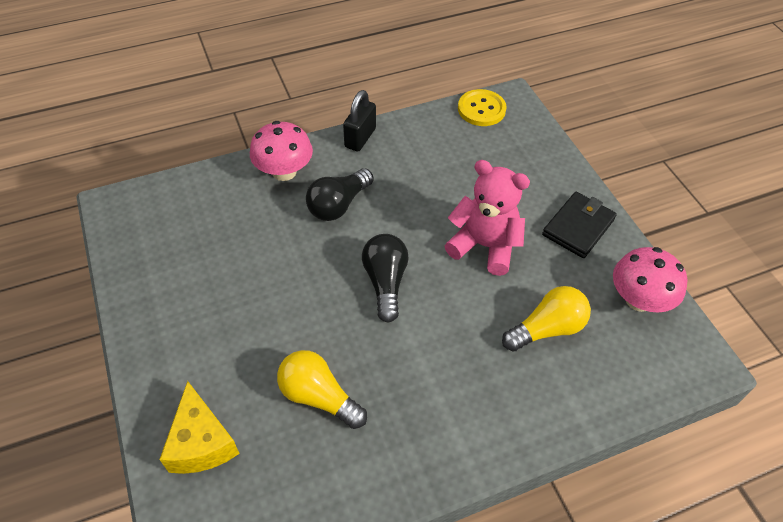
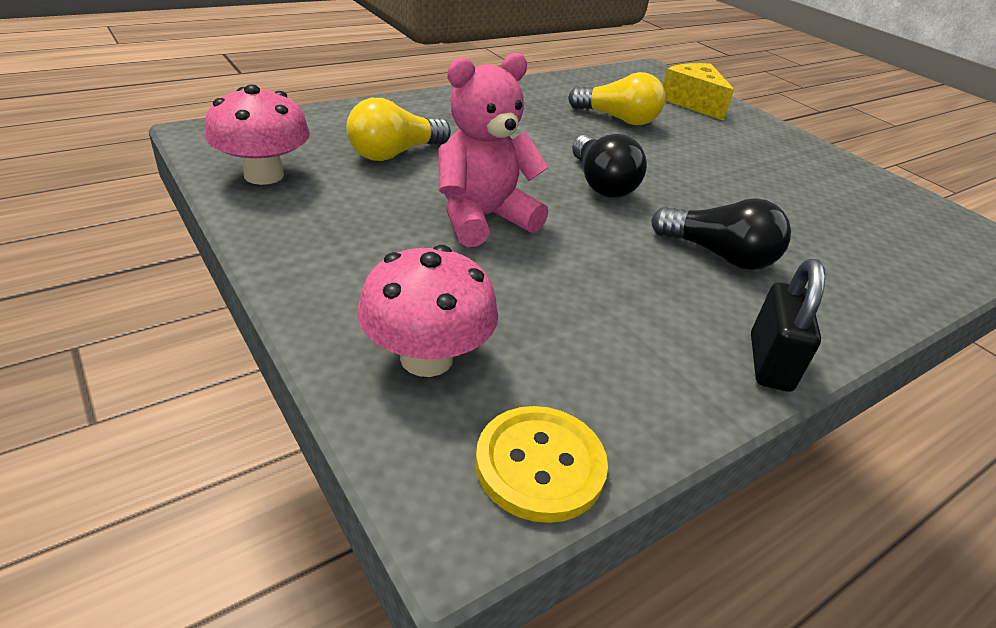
camera: 165 degrees right, 15 degrees down
(284, 172) = (841, 294): pink mushroom -> pink mushroom (426, 358)
(338, 205) = (719, 255): black light bulb -> black light bulb turned 90 degrees clockwise
(484, 246) = (482, 218): pink teddy bear -> pink teddy bear turned 135 degrees clockwise
(578, 227) = (331, 244): black wallet -> none

